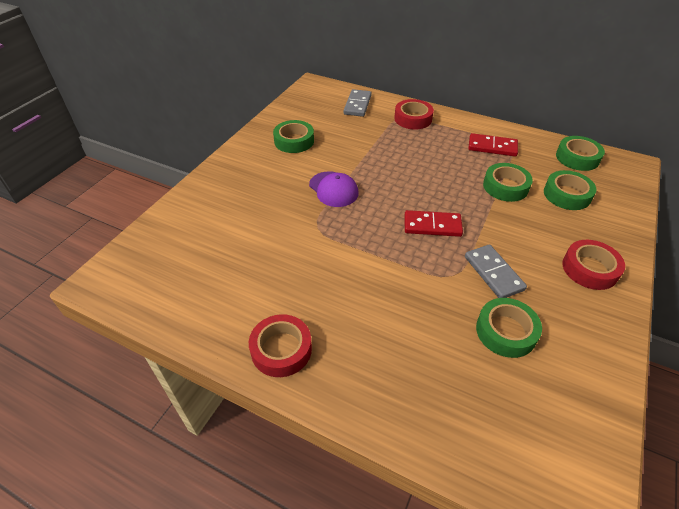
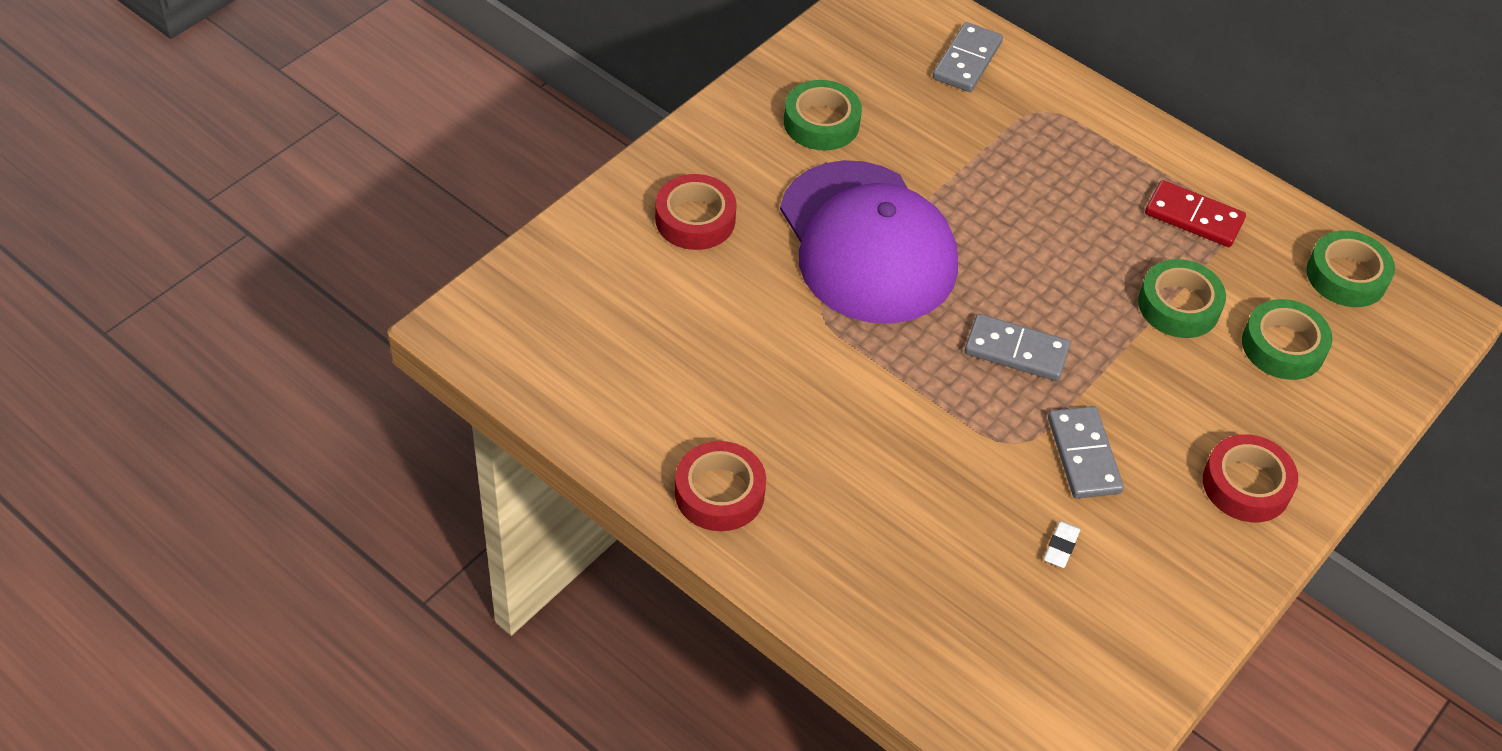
camera: 10 degrees right, 5 degrees up
(333, 189) = (867, 243): purple cap -> purple cap, size x2.12
(413, 119) = (1066, 118): red tape -> red tape (695, 219)
(432, 226) = (1016, 351): red domino -> grey domino
(506, 331) = (1061, 547): green tape -> white eraser

